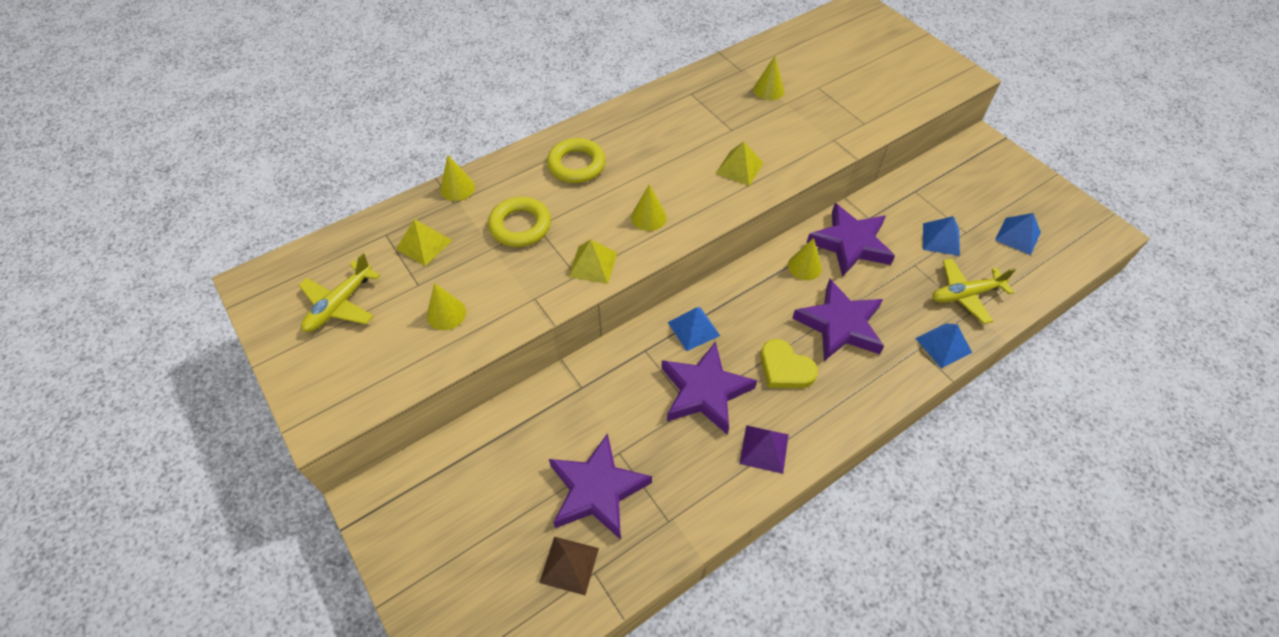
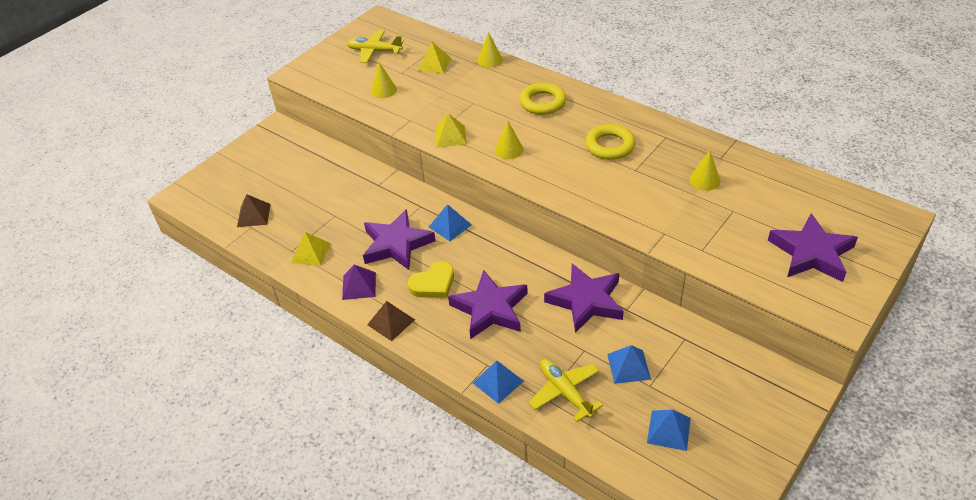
camera: 75 degrees right, 10 degrees down
(520, 226) = (469, 96): yellow ring -> yellow ring (609, 146)
(597, 490) = (305, 213): purple star -> purple star (811, 253)
(739, 168) = (590, 184): yellow pyramid -> yellow pyramid (310, 253)
(785, 368) = (433, 283): yellow heart -> yellow heart turned 150 degrees counterclockwise
(804, 266) = (543, 276): yellow cone -> none
(835, 426) = (391, 322): none -> brown pyramid

